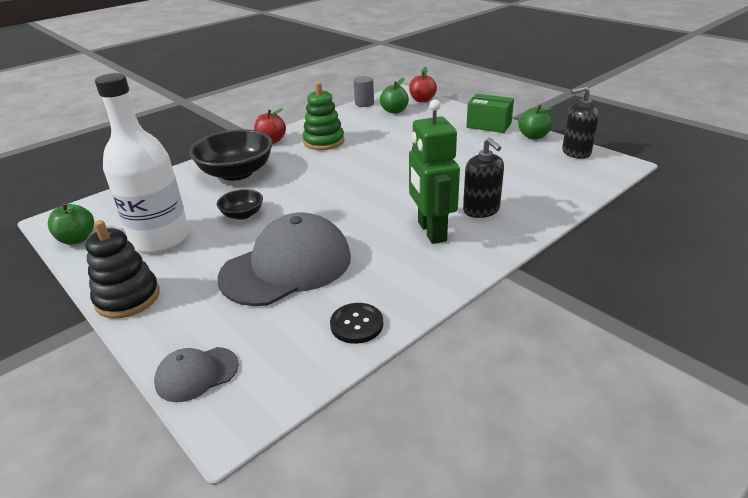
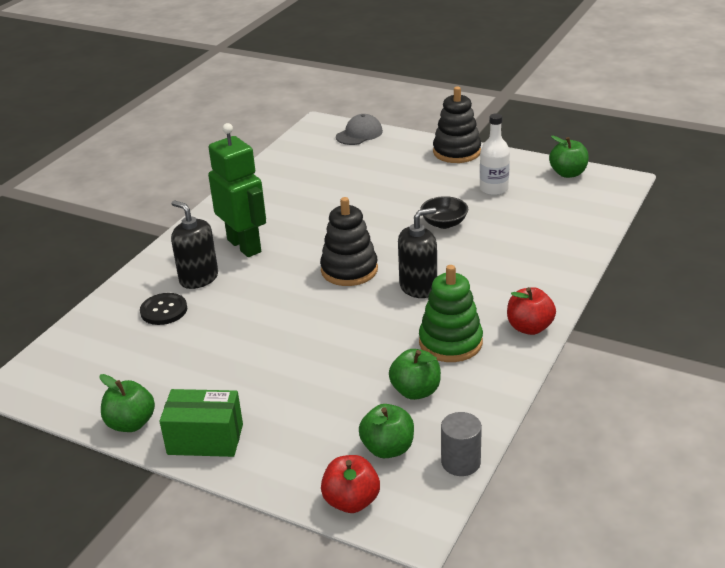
camera: 160 degrees right, 0 degrees up
(160, 238) = (493, 189): white bottle -> white bottle, size x0.52
(236, 173) = (512, 267): black bowl -> none
(287, 266) = (356, 193): grey cap -> none
(352, 192) = (349, 270): none -> black stacking toy
(356, 324) = (276, 173): black button -> black button (164, 310)
(363, 126) = (415, 391): none -> green apple
(576, 152) = (72, 398): black soap dispenser -> black soap dispenser (418, 287)

